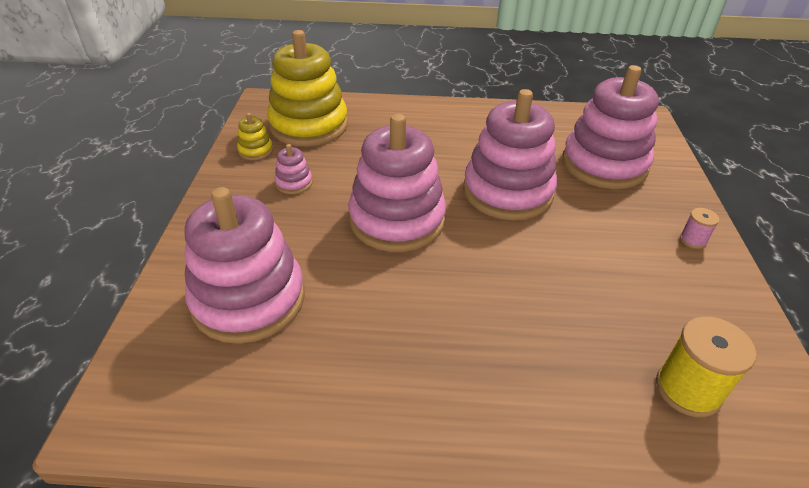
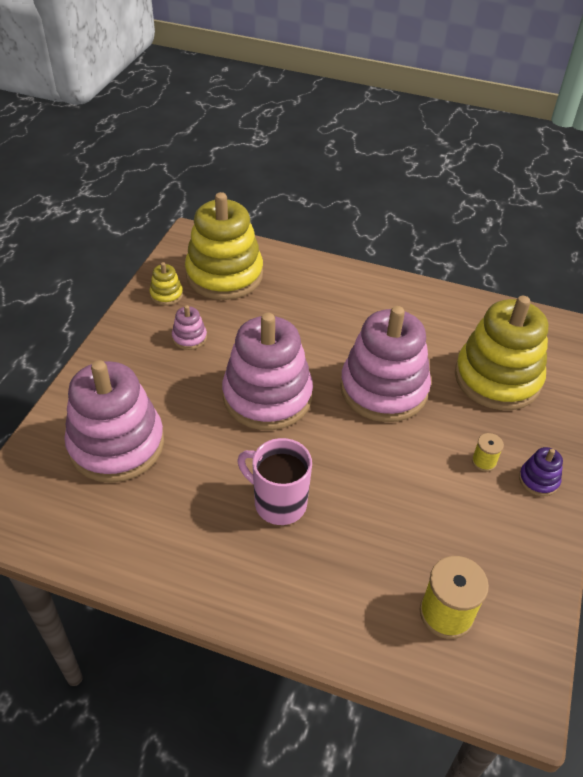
camera: 15 degrees right, 5 degrees up
(455, 319) = (278, 503): none -> pink mug
(604, 164) = (497, 378): pink stacking toy -> yellow stacking toy
(635, 235) = (484, 461): none -> yellow spool
(692, 240) = (538, 480): pink spool -> purple stacking toy

